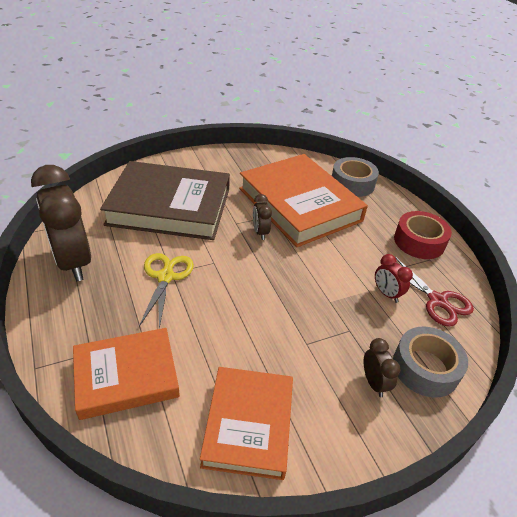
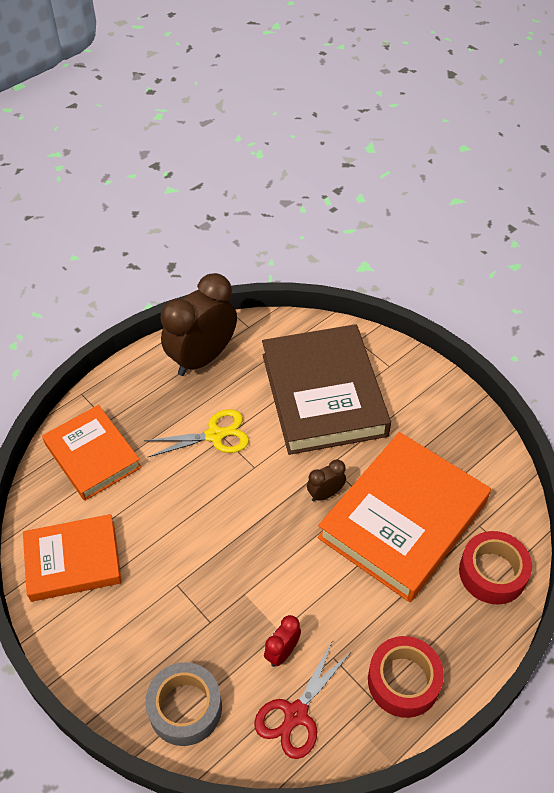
camera: 75 degrees right, 10 degrees up
(352, 183) = (492, 573): grey tape -> red tape
(374, 383) = (149, 658): brown clock -> none

